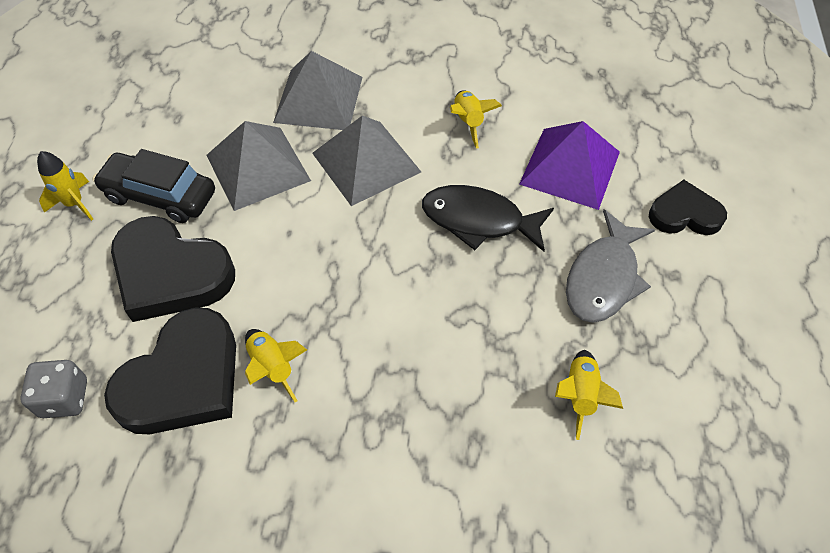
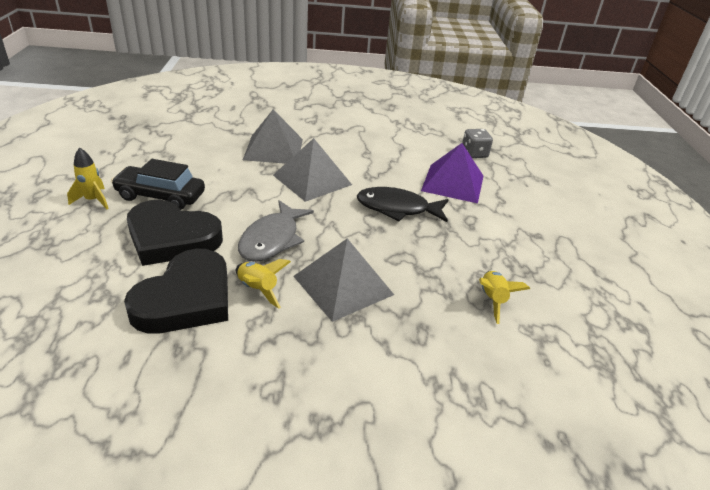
camera: 10 degrees left, 20 degrees down
(64, 398) = (85, 313): grey dice -> grey dice (474, 154)
(258, 167) = (234, 182): grey pyramid -> grey pyramid (343, 285)
(468, 123) = (379, 161): yellow rocket -> none
(603, 278) = (491, 237): grey fish -> grey fish (272, 239)
(684, 214) = (534, 205): black heart -> none

